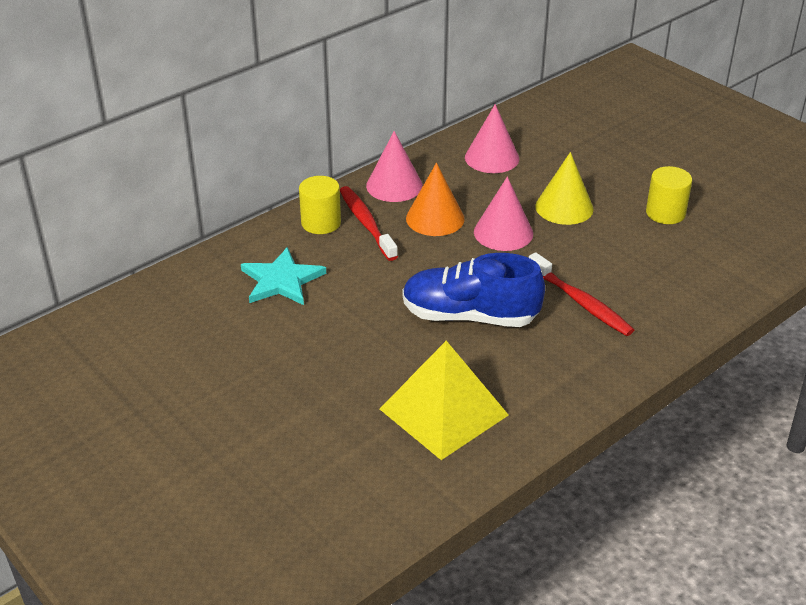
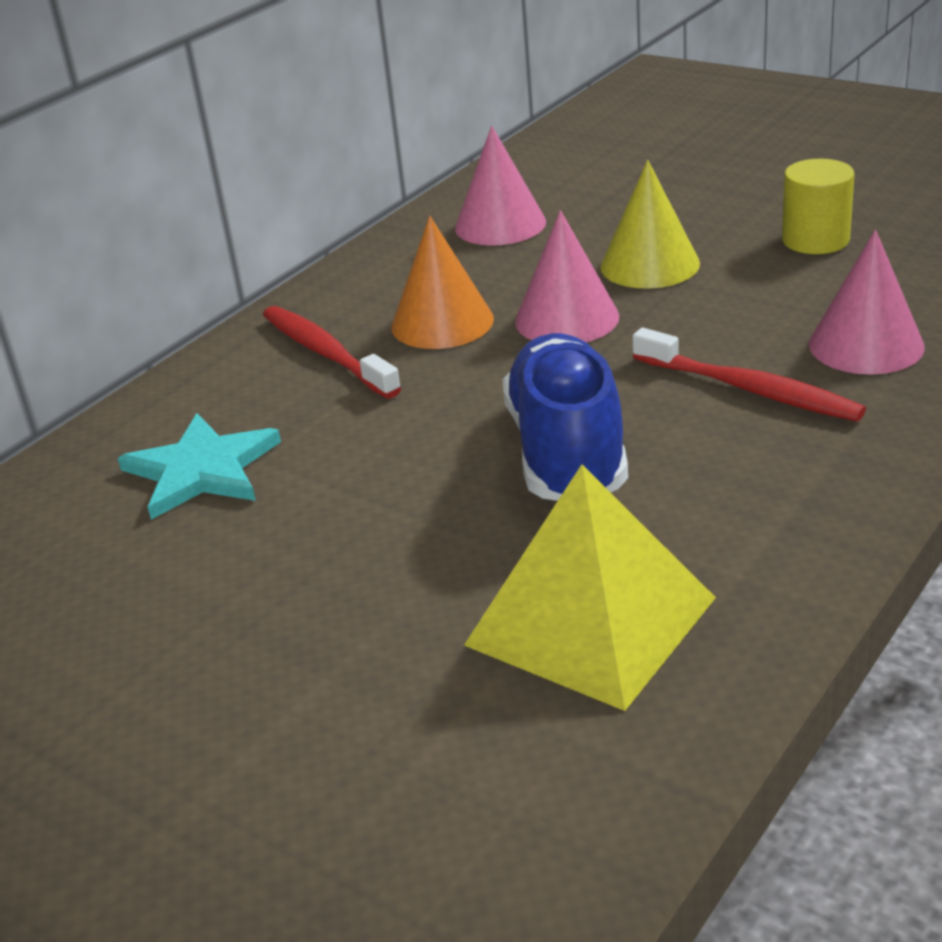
camera: 10 degrees left, 5 degrees down
(321, 223) = (246, 369): yellow cylinder -> none
(394, 185) = (354, 292): pink cone -> pink cone (866, 345)
(469, 316) = (567, 452): blue shoe -> blue shoe turned 90 degrees clockwise

